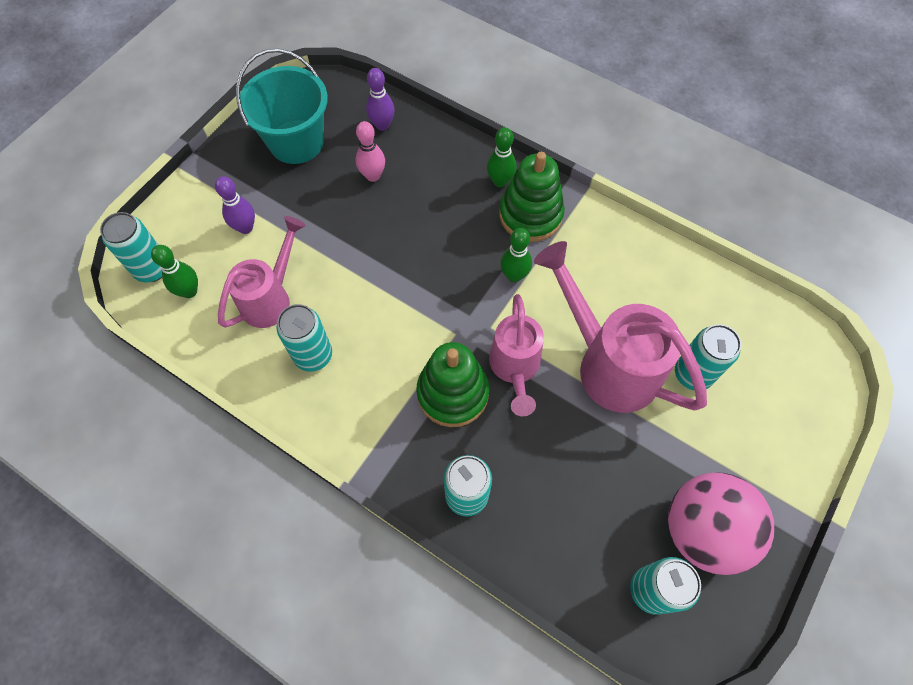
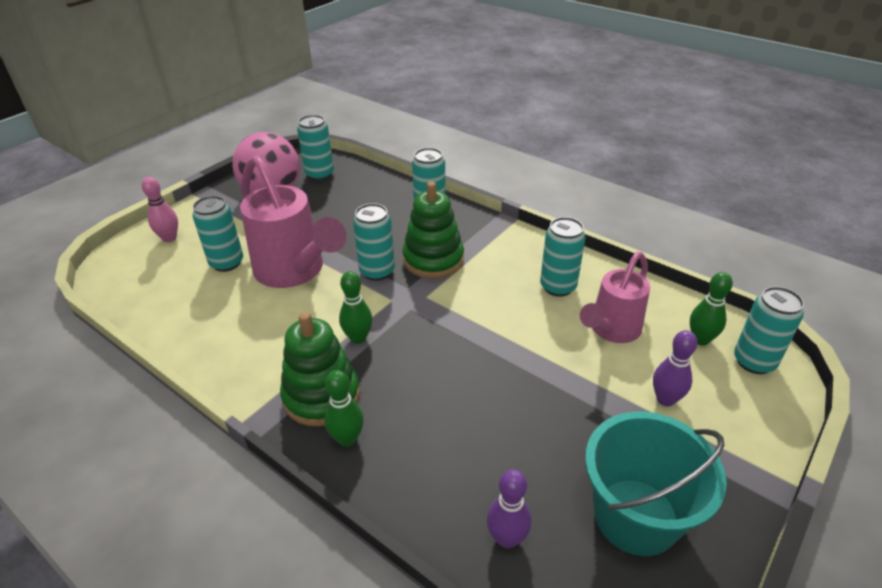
camera: 175 degrees left, 25 degrees down
(373, 176) = (515, 456): pink bowling pin -> pink bowling pin (169, 238)
(515, 369) = (377, 271): pink watering can -> turquoise can

